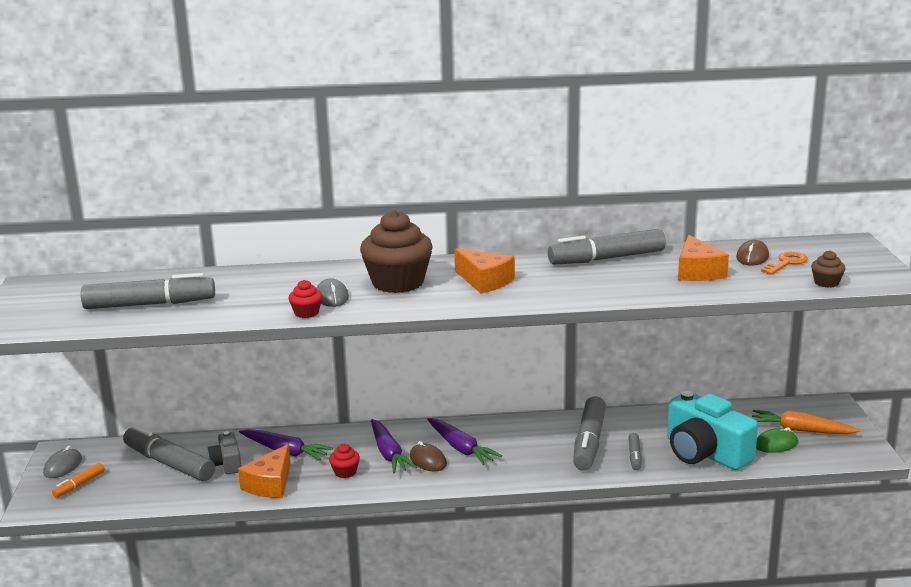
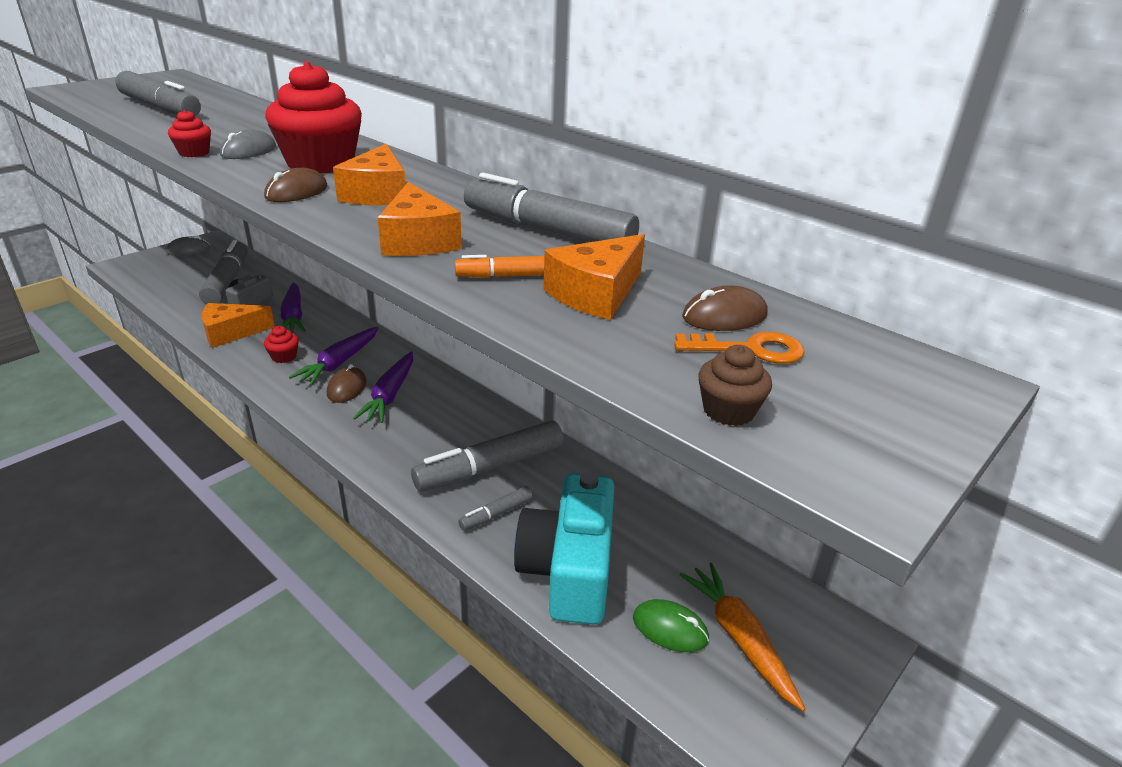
camera: 45 degrees right, 10 degrees up
(79, 485) = (165, 266): orange marker -> orange marker (506, 276)
(398, 283) = (321, 163): brown cupcake -> red cupcake
(446, 300) = (296, 192): none -> brown mouse
(576, 289) = (418, 240): none -> orange cheese

